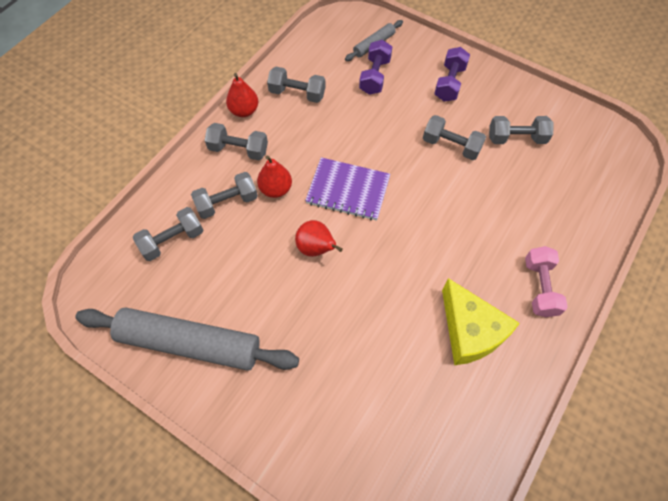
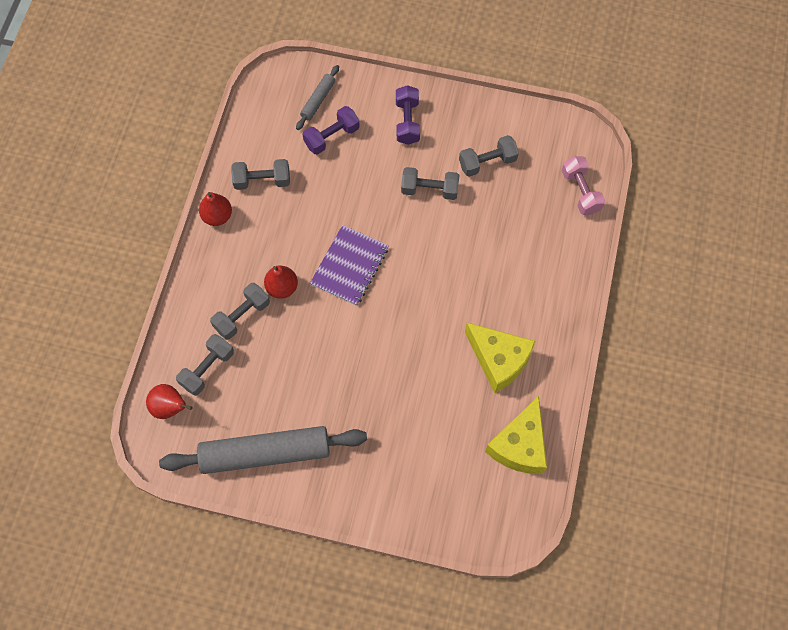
camera: 20 degrees left, 5 degrees up
(238, 150) = (229, 259): grey dumbbell -> none
(316, 248) = (342, 332): red pear -> red pear (170, 407)
(348, 190) = (349, 266): purple notebook -> purple notebook turned 60 degrees counterclockwise
(375, 76) = (332, 137): purple dumbbell -> purple dumbbell turned 60 degrees clockwise
(465, 435) = (519, 445): none -> yellow cheese
(540, 287) = (546, 301): pink dumbbell -> pink dumbbell (580, 191)

